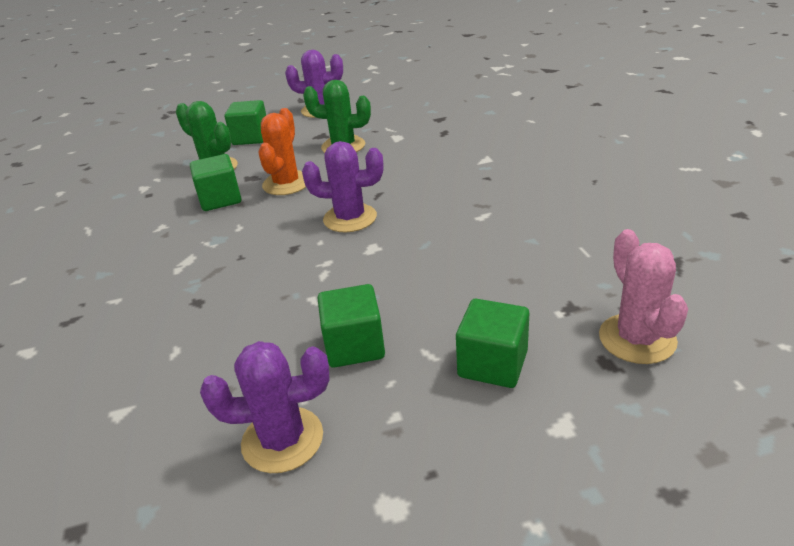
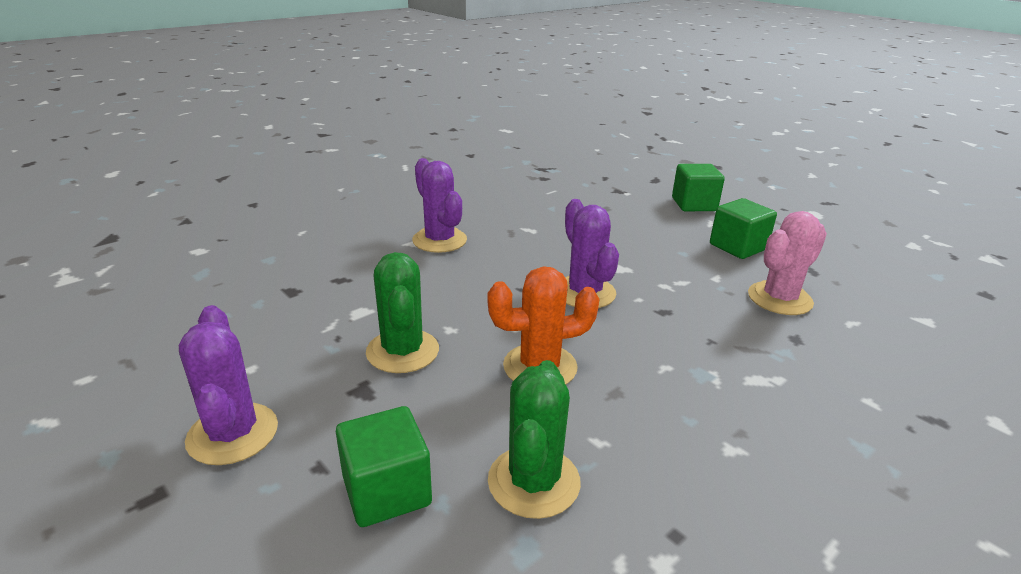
camera: 120 degrees left, 5 degrees down
(220, 199) = (622, 418): green cube -> none
(282, 440) = (833, 250): purple cactus -> purple cactus (439, 240)
(637, 339) = (628, 174): pink cactus -> pink cactus (779, 299)

